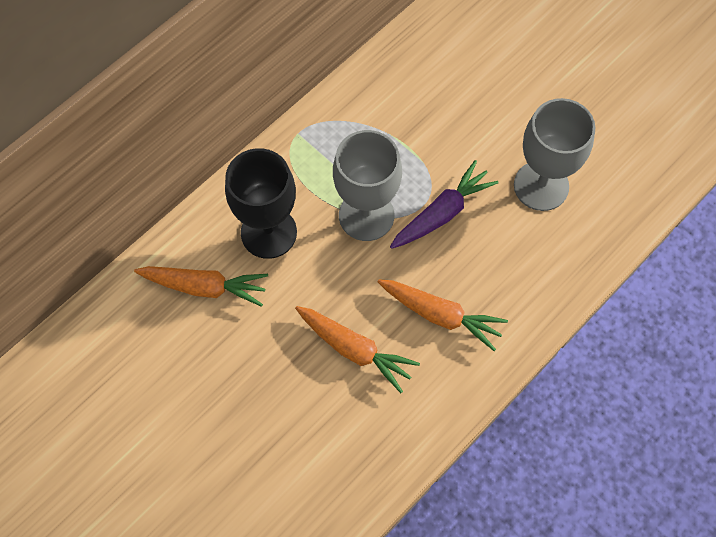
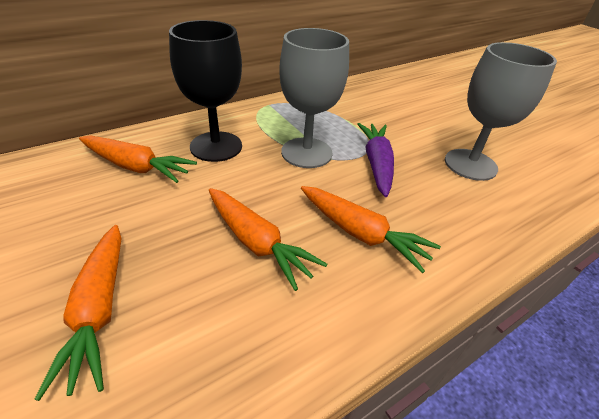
camera: 10 degrees right, 25 degrees down
(263, 442) = (99, 311): none -> orange carrot
(442, 213) = (376, 164): purple carrot -> purple carrot turned 60 degrees counterclockwise

